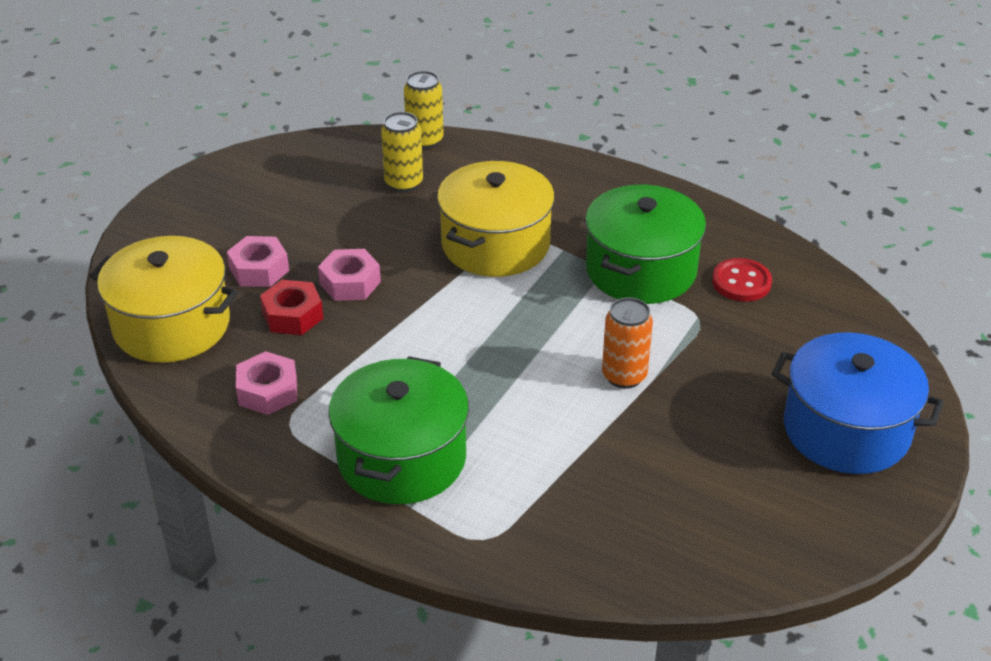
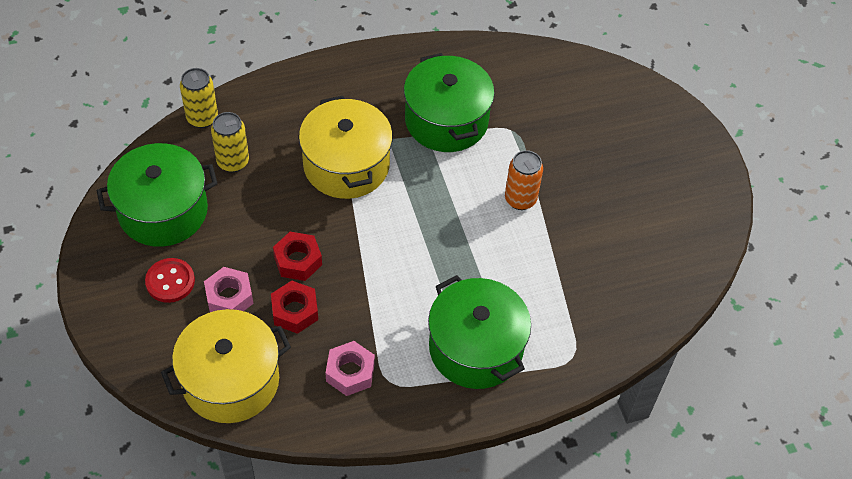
camera: 50 degrees left, 15 degrees up
(300, 181) = (163, 211): none -> green pot
(350, 283) = (298, 261): pink nut -> red nut
(741, 282) = (506, 88): red button -> red button (170, 281)
(846, 430) = (654, 145): blue pot -> none

